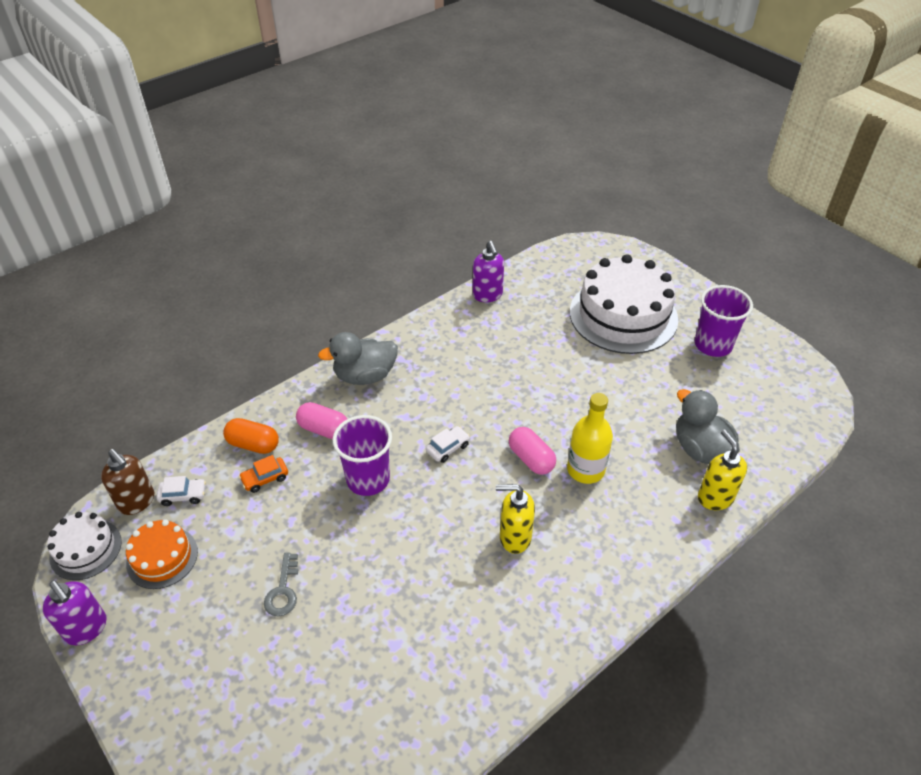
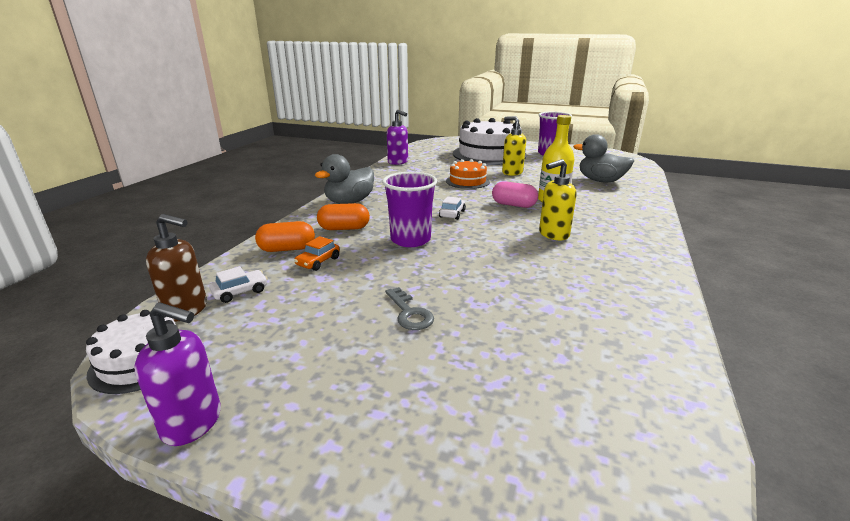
camera: 30 degrees left, 20 degrees down
(162, 557) = (252, 335): orange cake -> orange cake (467, 181)
(324, 429) = (344, 228): pink capsule -> orange capsule
(715, 498) = (636, 192): yellow soap dispenser -> yellow soap dispenser (512, 172)

